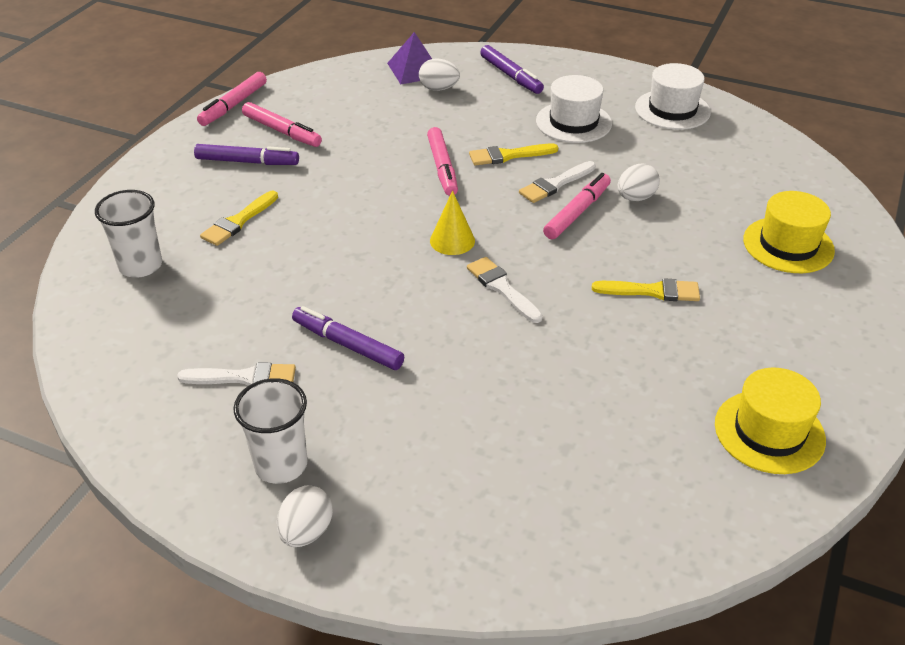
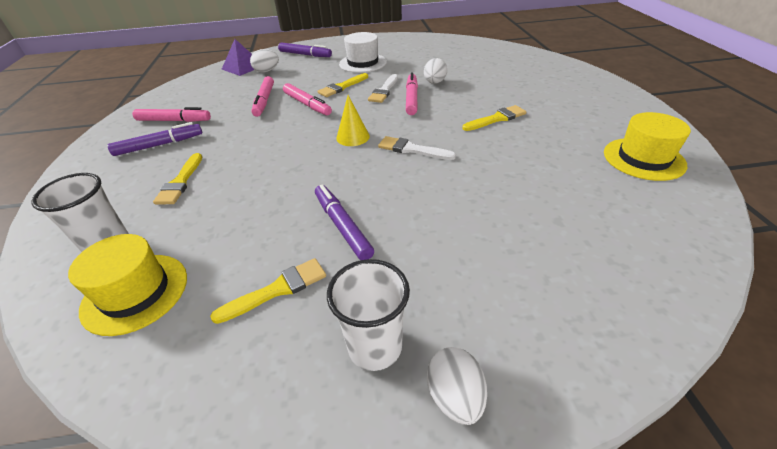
camera: 30 degrees left, 0 degrees up
(233, 105) = (123, 118): pink marker -> pink marker (264, 101)
(244, 377) = (277, 289): white brush -> yellow brush
(347, 345) = (342, 226): purple marker -> purple marker turned 60 degrees clockwise
(672, 110) = (408, 44): white hat -> none
(788, 245) = (532, 77): yellow hat -> yellow hat (135, 292)

